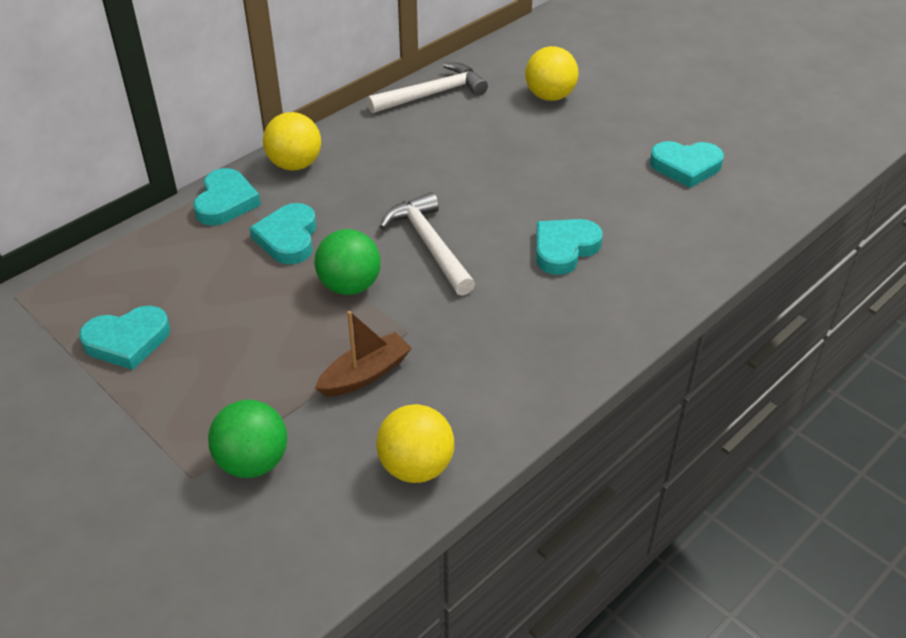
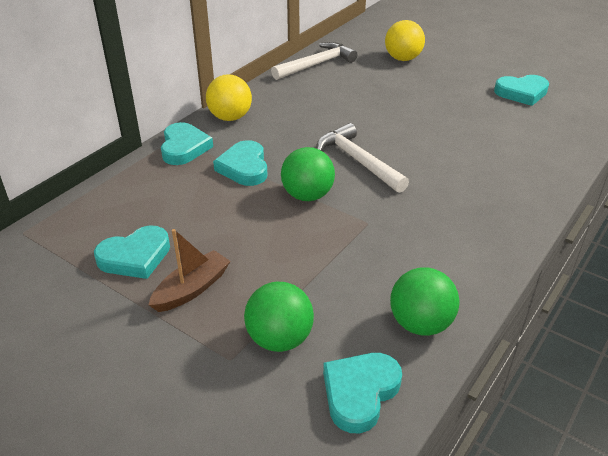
camera: 10 degrees left, 5 degrees down
(365, 374) = (347, 258): brown boat -> brown boat (192, 289)
(416, 467) = (420, 324): yellow ball -> green ball
(564, 249) = (462, 153): turquoise heart -> turquoise heart (360, 393)

